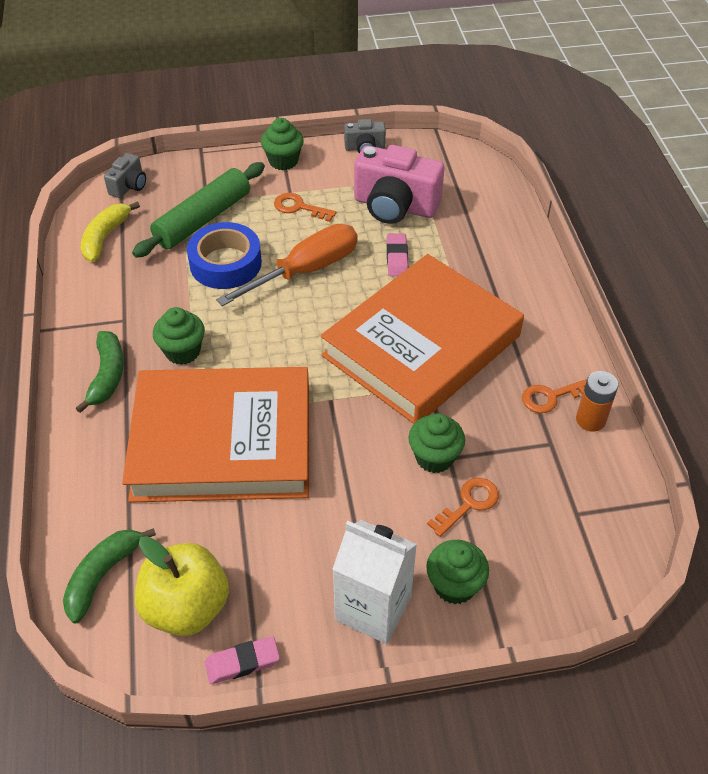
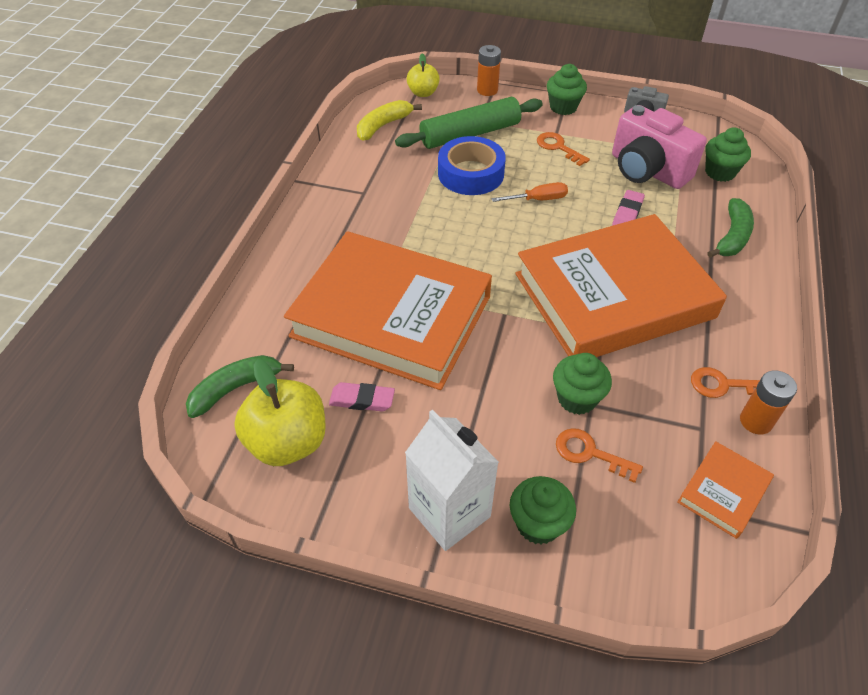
camera: 25 degrees right, 0 degrees up
(107, 375) = (327, 231): green banana -> green banana (732, 236)
(129, 186) = (423, 93): grey camera -> yellow apple
(182, 351) = (397, 232): green cupcake -> green cupcake (720, 172)
(196, 163) = (487, 90): none -> orange battery
(242, 662) = (308, 510): pink eraser -> pink eraser (362, 400)
(307, 270) = (539, 199): orange screwdriver -> orange screwdriver, size x0.51
(468, 504) = (590, 453): orange key -> orange key turned 135 degrees counterclockwise
(591, 493) = (723, 492): none -> orange book

